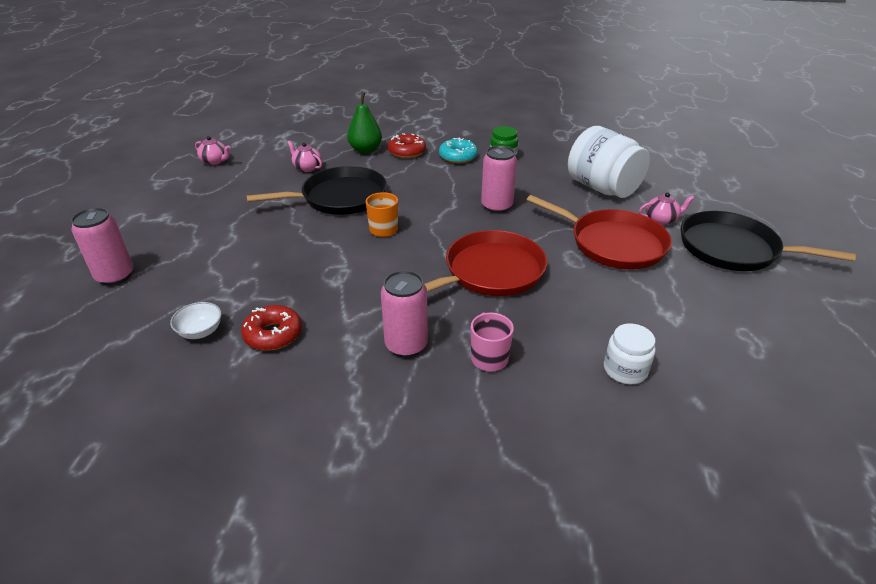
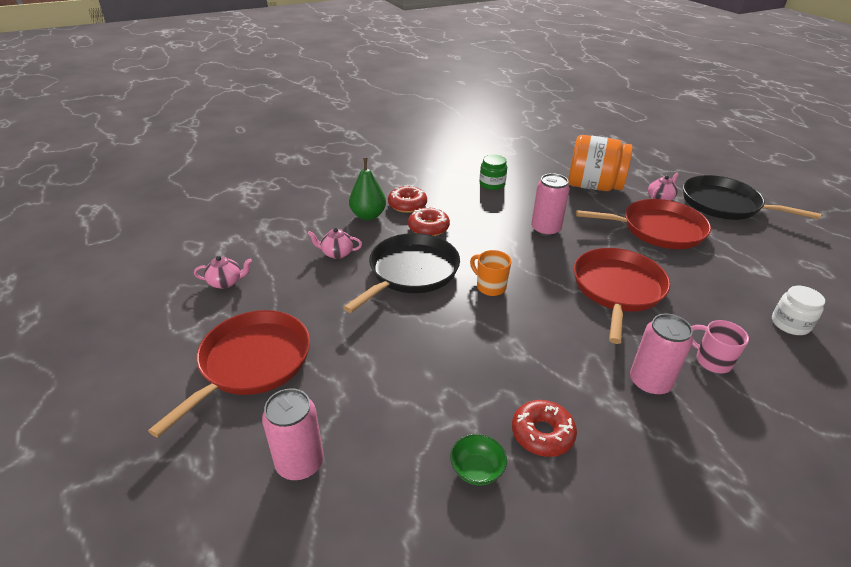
camera: 35 degrees left, 0 degrees up
(166, 212) = (251, 363): none -> red pan
(200, 331) = (477, 470): white bowl -> green bowl
(399, 172) = (428, 227): none -> red donut
(458, 157) = (456, 195): turquoise donut -> none
(602, 188) = (593, 186): white jar -> orange jar
(733, 249) = (724, 204): black pan -> black pan turned 45 degrees clockwise

